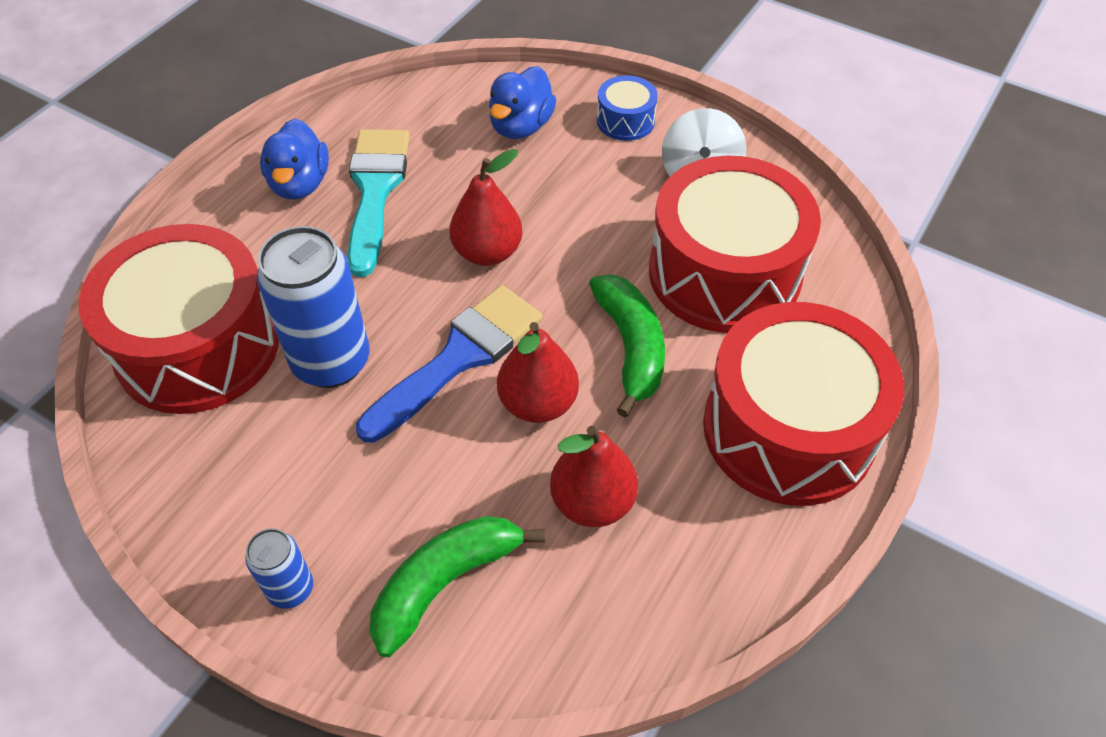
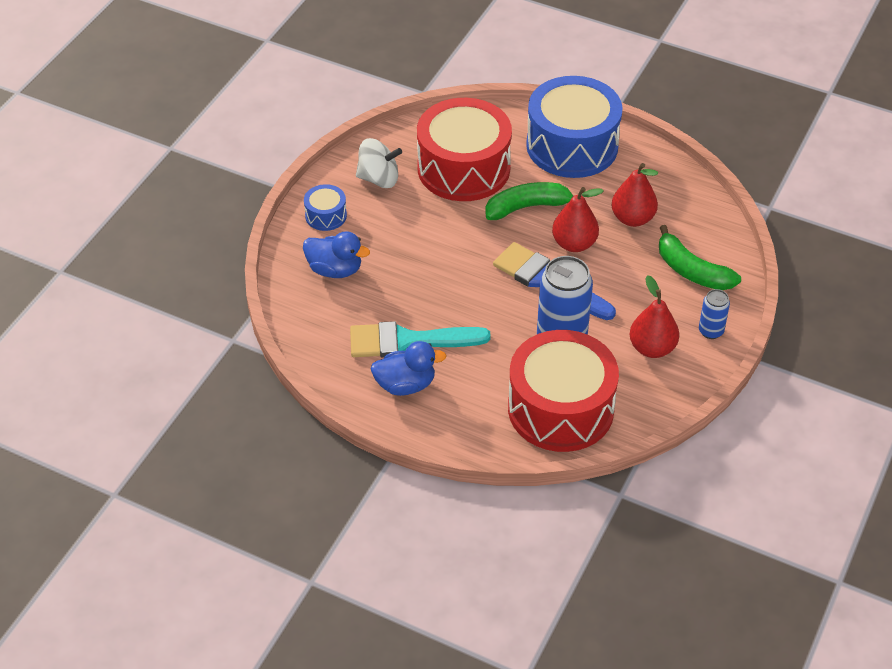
camera: 95 degrees left, 5 degrees down
(487, 252) = (460, 276): red pear -> red pear (652, 348)
(788, 429) = (572, 146): red drum -> blue drum

